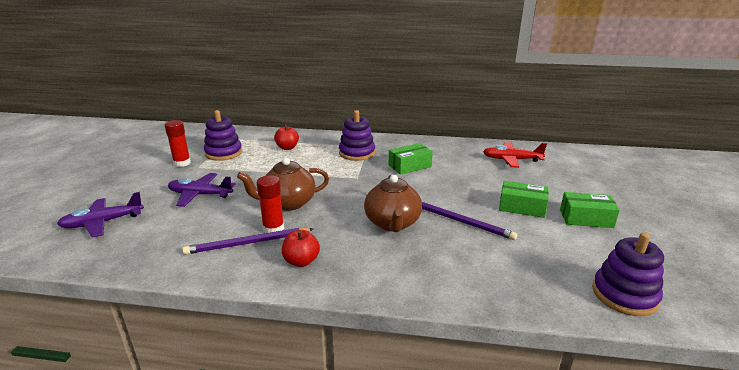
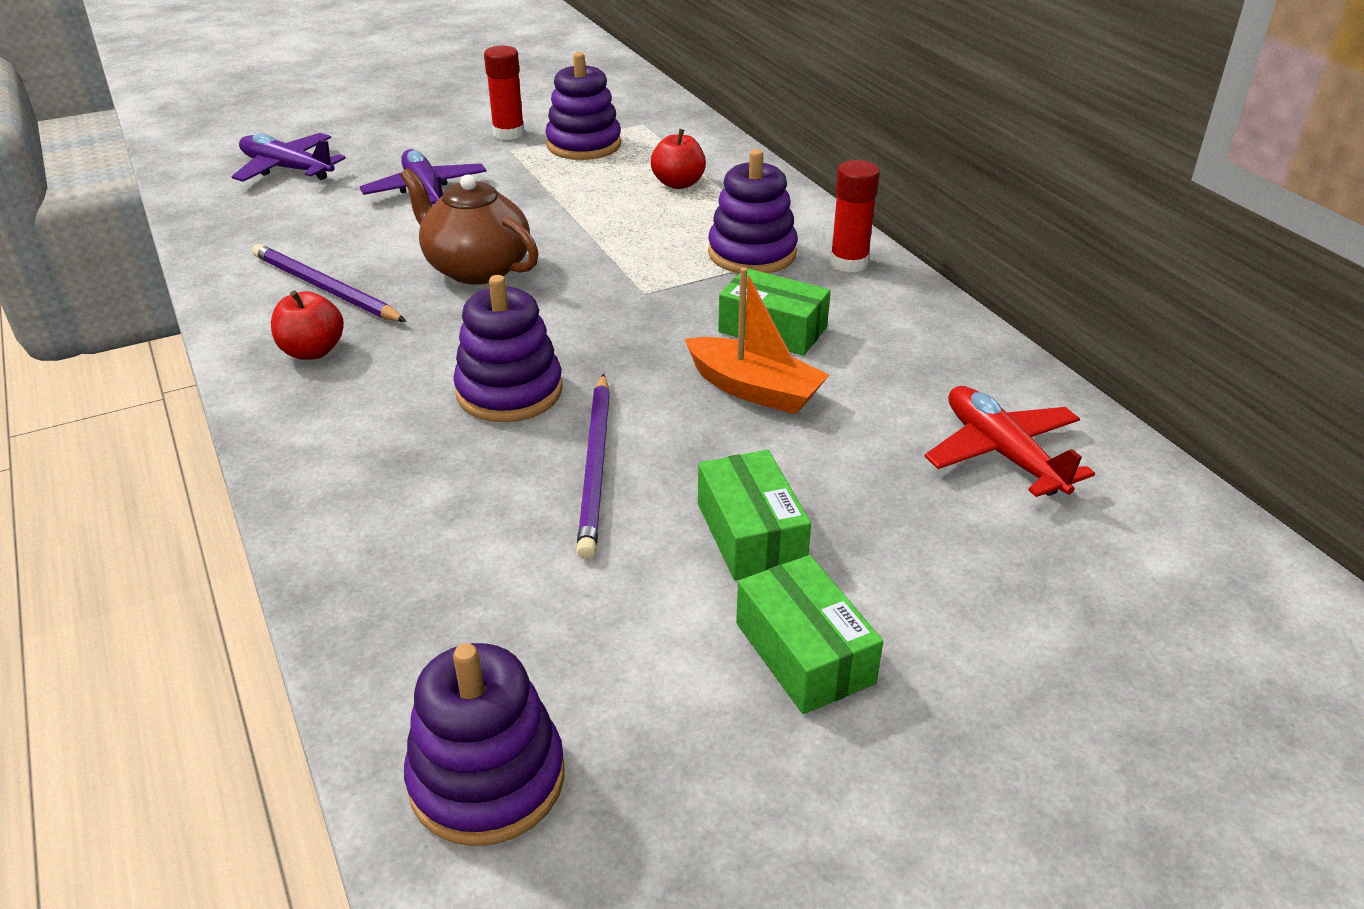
camera: 55 degrees right, 10 degrees up
(273, 228) = (384, 290): red glue stick -> red glue stick (849, 263)
(392, 223) = (509, 391): brown teapot -> purple stacking toy
(442, 180) = (754, 389): none -> orange boat

